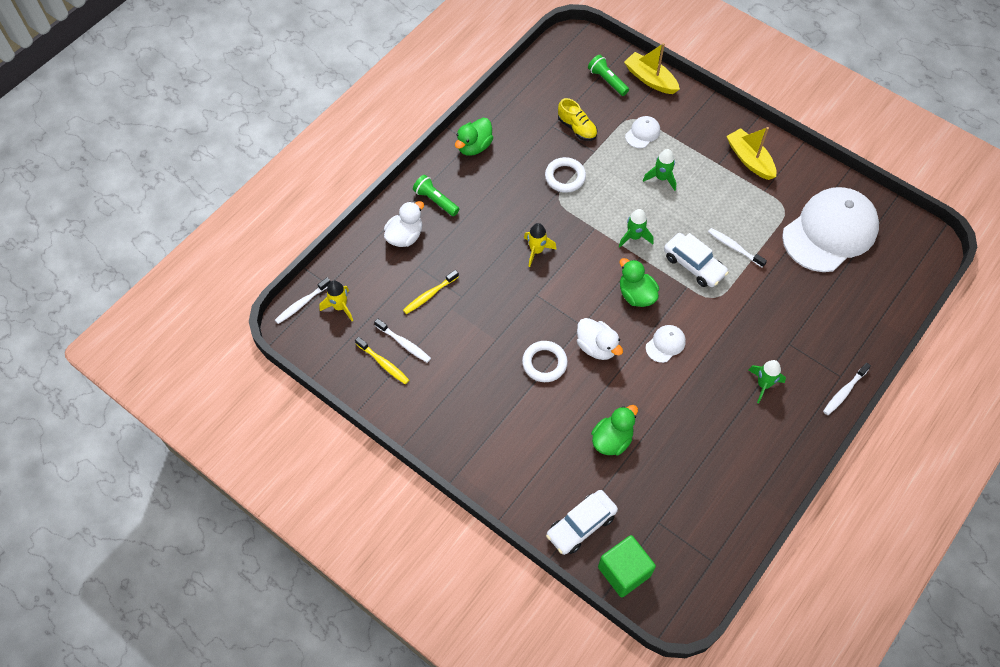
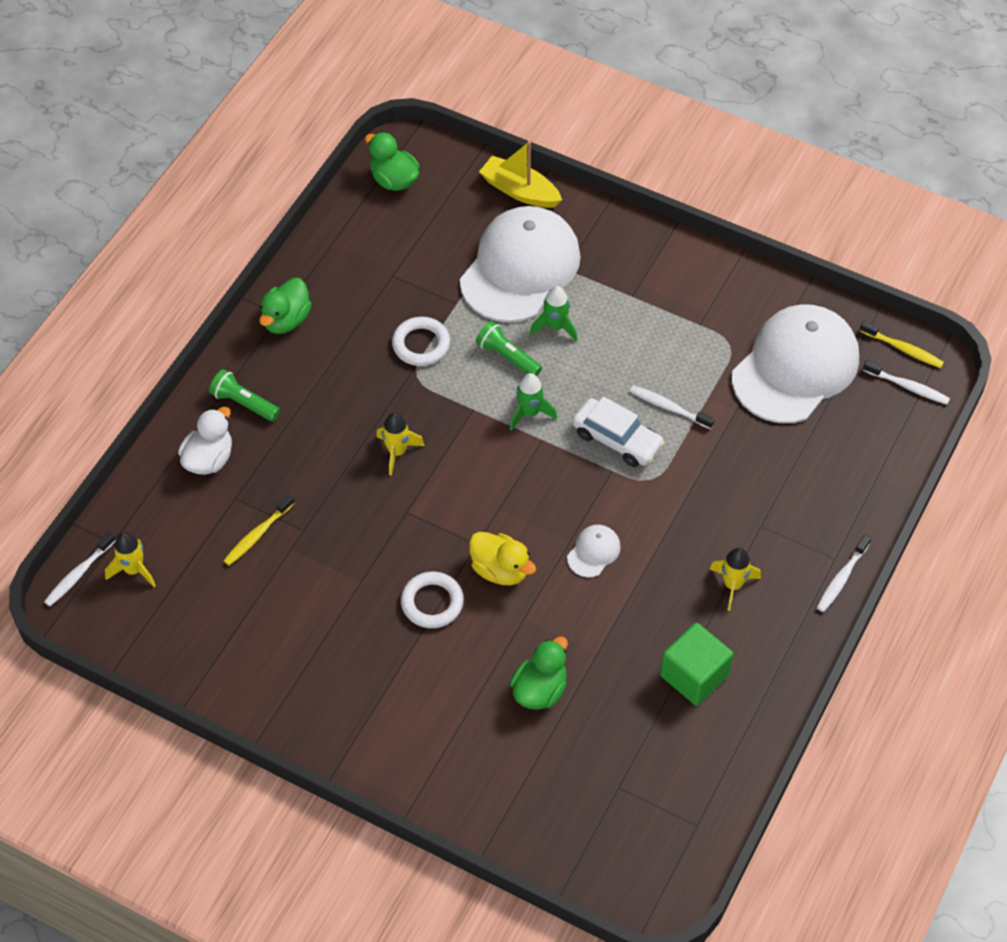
camera: 10 degrees left, 5 degrees down
(383, 363) = (209, 637): yellow toothbrush -> yellow toothbrush (903, 349)
(404, 343) = (233, 606): white toothbrush -> white toothbrush (908, 387)
(577, 128) = (427, 274): yellow shoe -> none
(581, 525) = (515, 808): white car -> none
(596, 347) = (500, 570): white duck -> yellow duck
(607, 81) = (459, 201): green flashlight -> green flashlight (507, 357)
(624, 571) = (581, 858): green cube -> green cube (694, 675)
(636, 295) = (544, 491): green duck -> green duck (394, 180)
(642, 133) = (520, 268): white cap -> white cap, size x2.50
(750, 160) = (673, 284): yellow boat -> none
(763, 384) = (733, 585): green rocket -> yellow rocket

